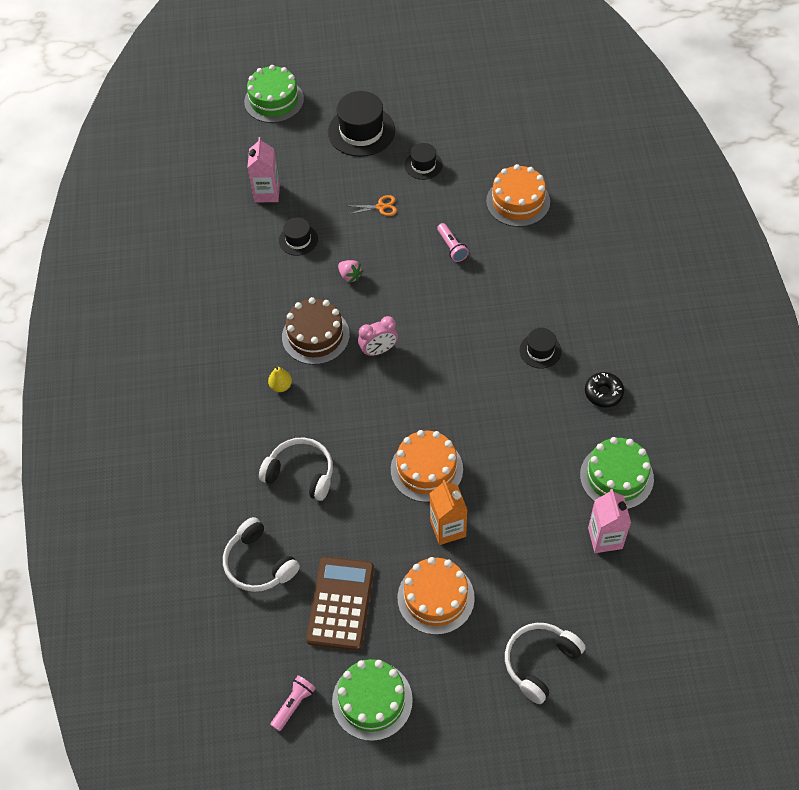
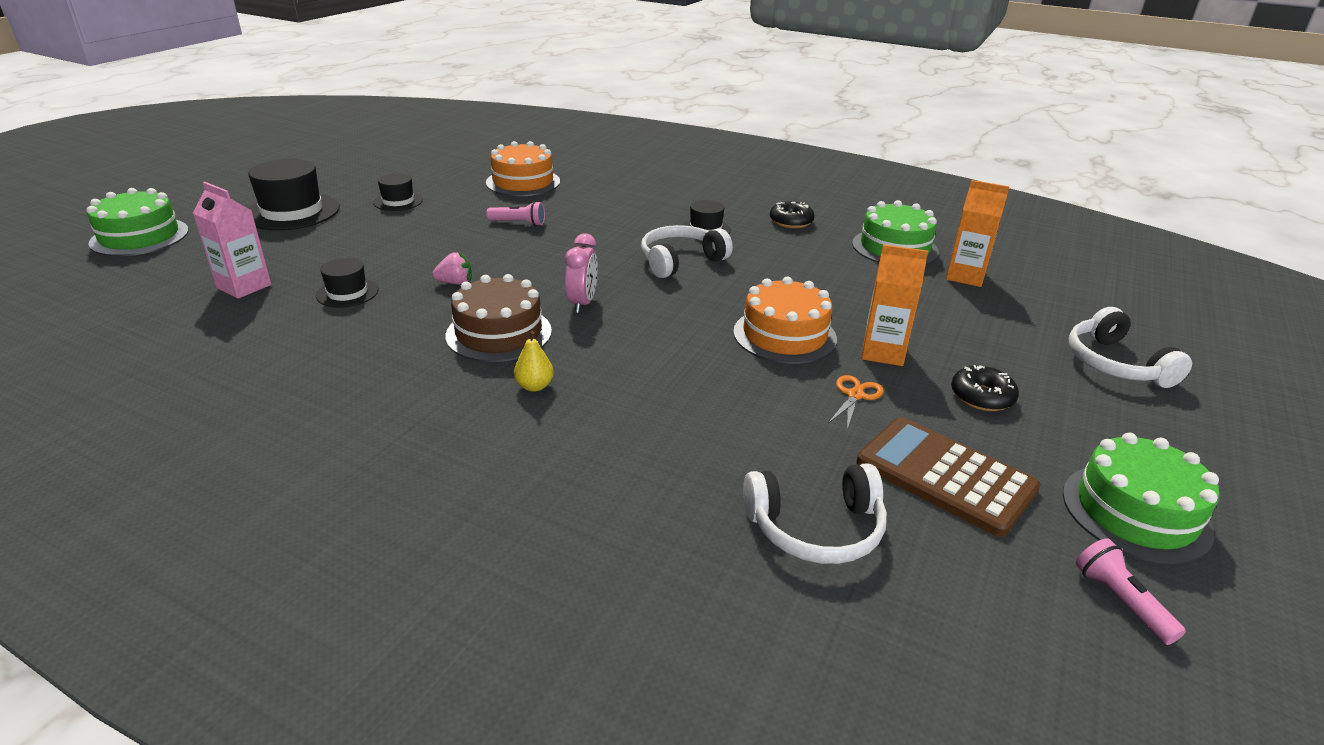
camera: 60 degrees left, 25 degrees down
(300, 473) = (694, 425): white headphones -> white headphones (680, 261)
(381, 207) = (402, 236): orange scissors -> orange scissors (855, 395)
(435, 597) = (981, 397): orange cake -> black donut
(605, 538) = (965, 276): pink carton -> orange carton

